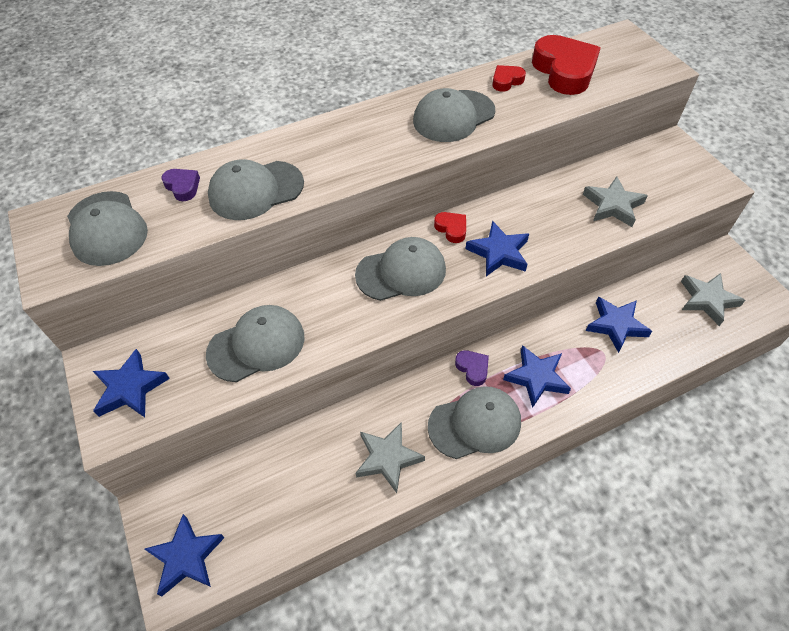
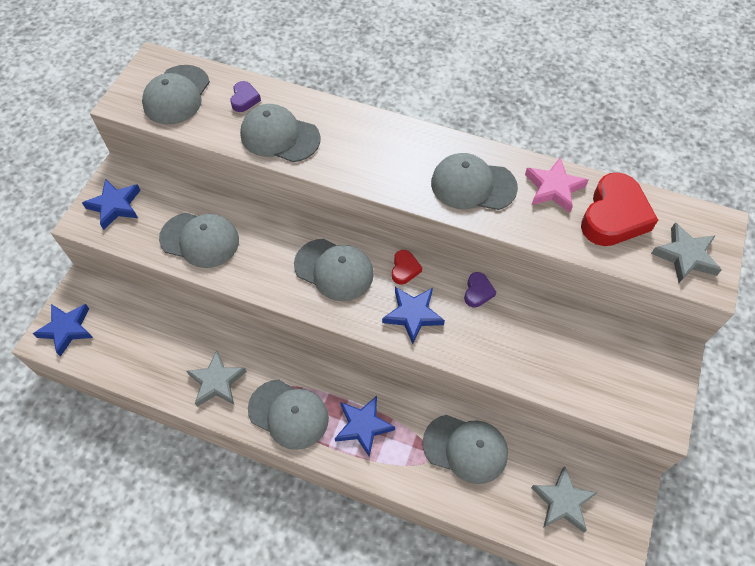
camera: 45 degrees right, 5 degrees up
(472, 368) = (332, 379): purple heart -> purple heart (478, 292)
(506, 81) = (553, 188): red heart -> pink star
(613, 205) = (545, 357): grey star -> grey star (685, 256)
(616, 325) = (465, 448): blue star -> grey cap

